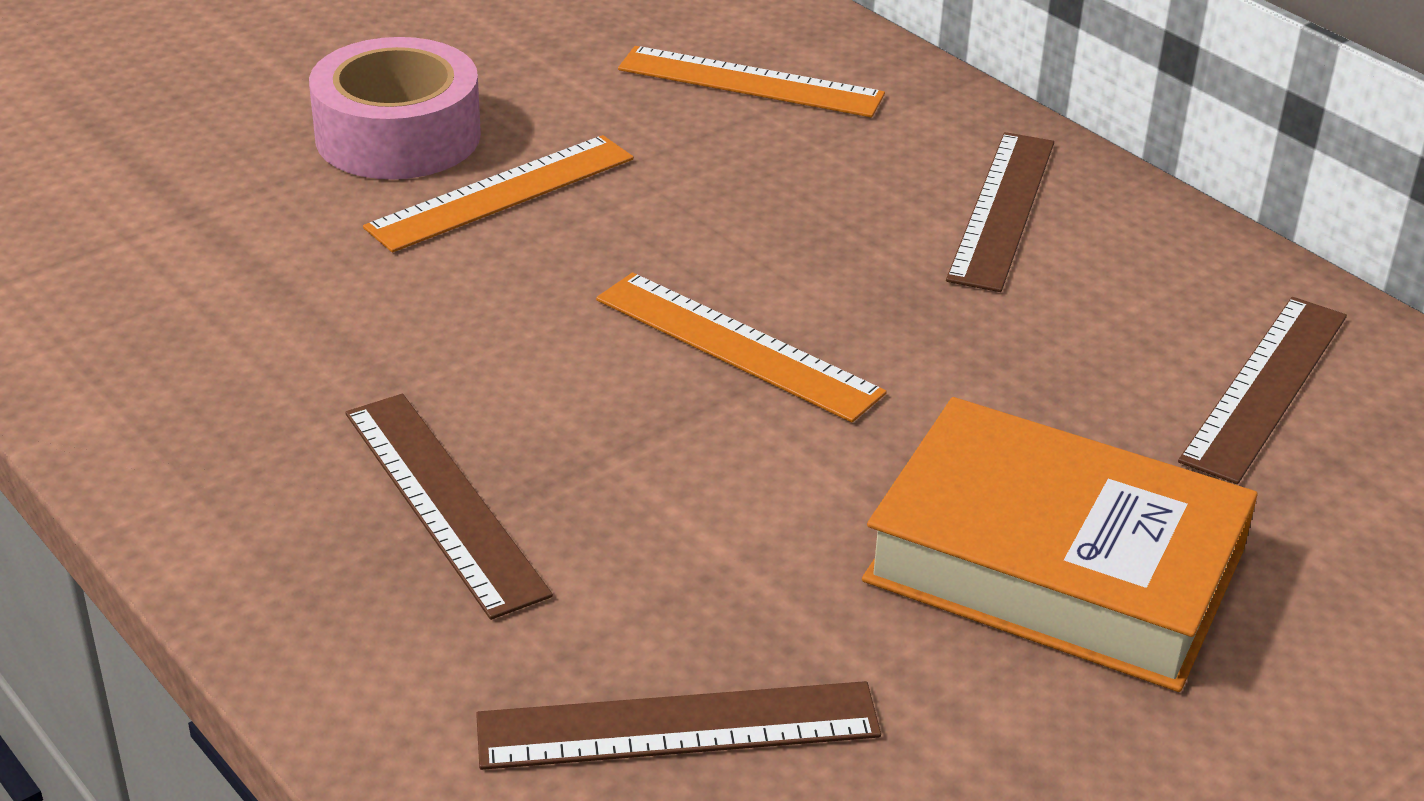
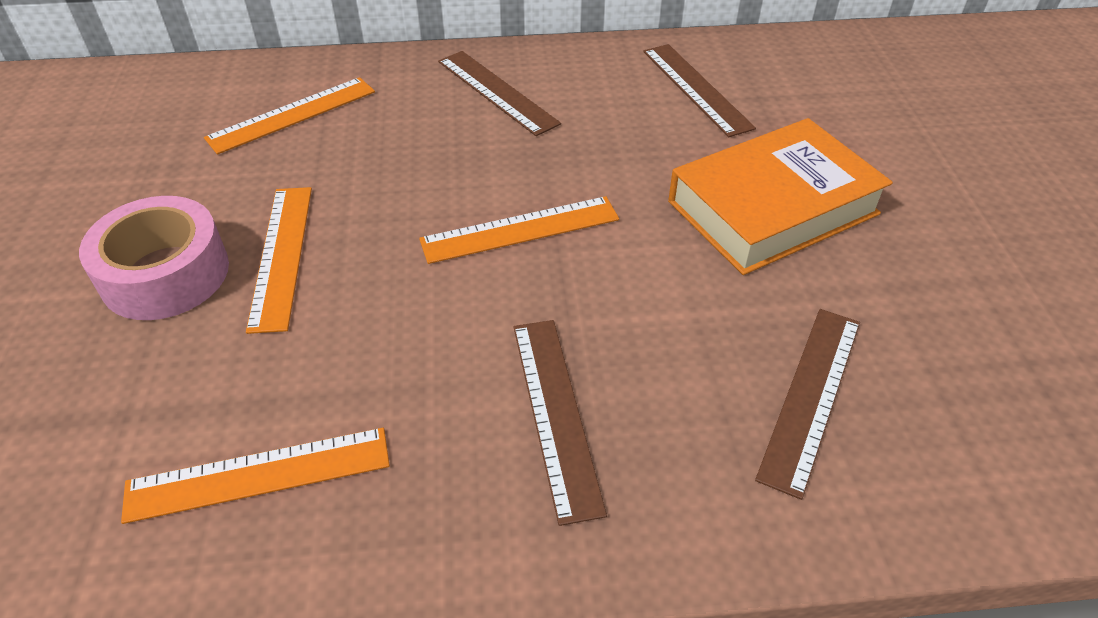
camera: 55 degrees left, 10 degrees up
(186, 328) = (259, 474): none -> orange ruler
(443, 501) = (555, 414): brown ruler -> brown ruler turned 75 degrees clockwise

